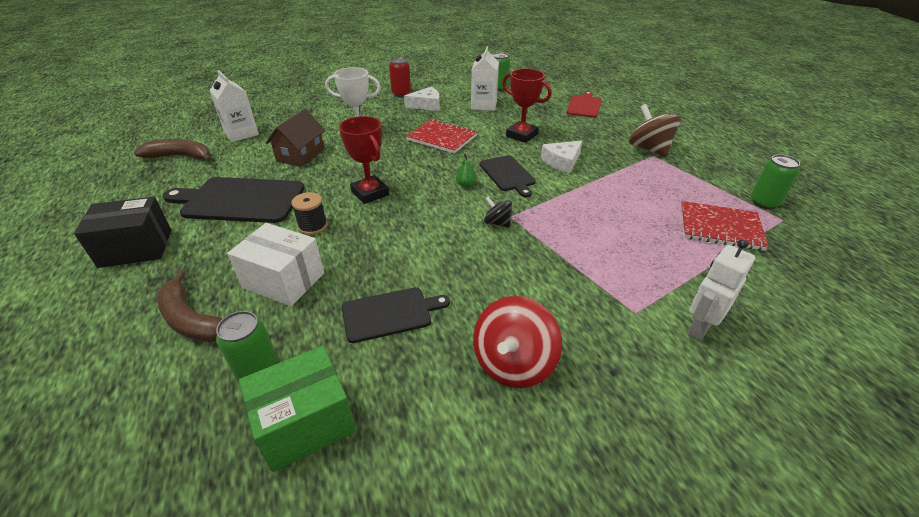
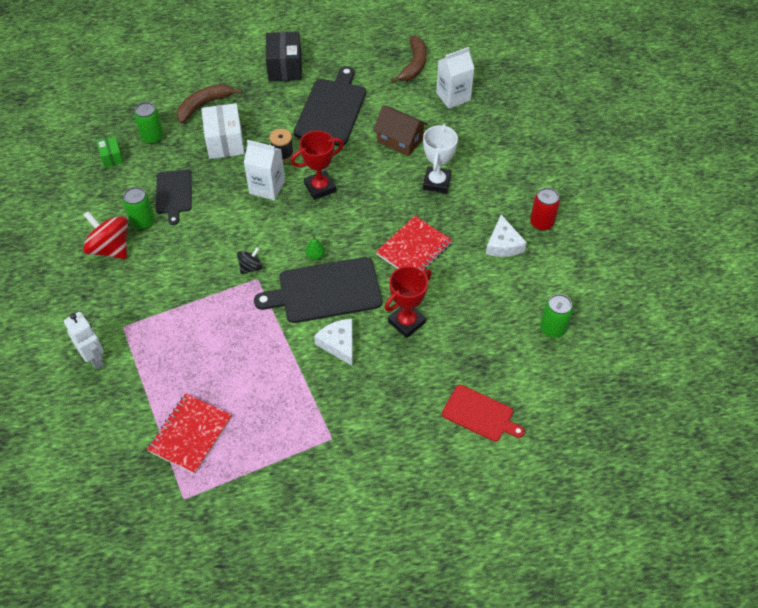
camera: 100 degrees right, 15 degrees up
(283, 280) = (225, 142): white box -> white box turned 45 degrees counterclockwise
(305, 423) = (112, 158): green box -> green box, size x0.53
(484, 105) = (496, 301): white carton -> white carton (267, 187)
(508, 174) = (325, 291): black cutting board -> black cutting board, size x1.66
(649, 149) = (347, 440): brown spinning top -> none
(764, 203) = (214, 499): green can -> green can (143, 222)

